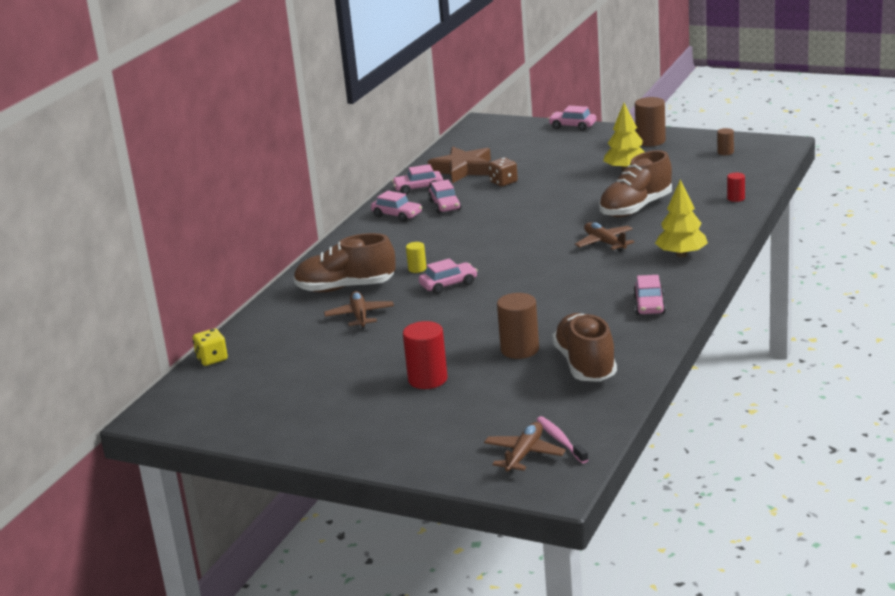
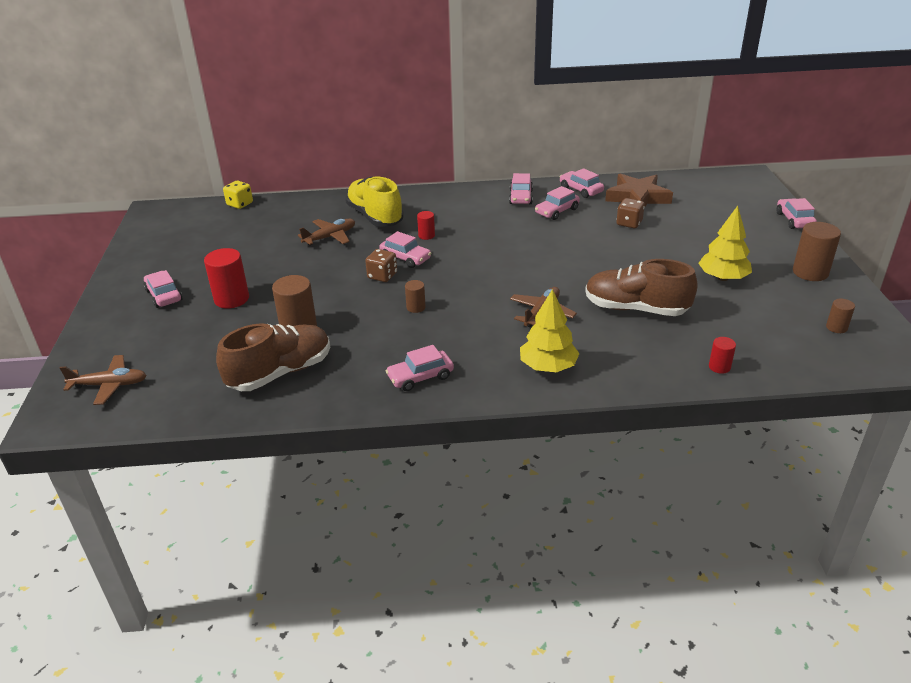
camera: 60 degrees right, 10 degrees up
(345, 288) = (375, 217): brown shoe -> yellow shoe
(377, 417) = (164, 295): none -> pink car
(417, 269) = (426, 235): yellow cylinder -> red cylinder
(469, 300) = (382, 276): none -> brown dice
(541, 292) = (416, 307): none -> brown cylinder
(560, 440) = (135, 398): pink toothbrush -> none

